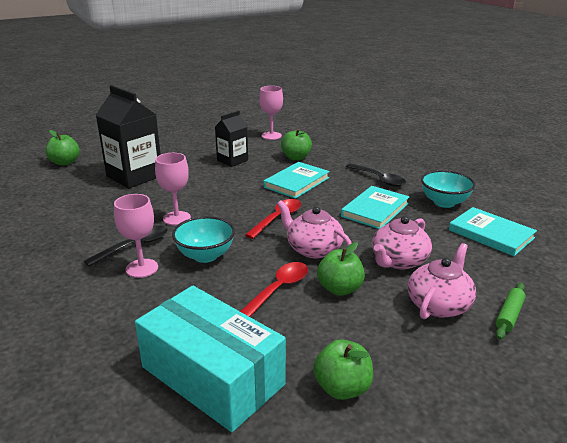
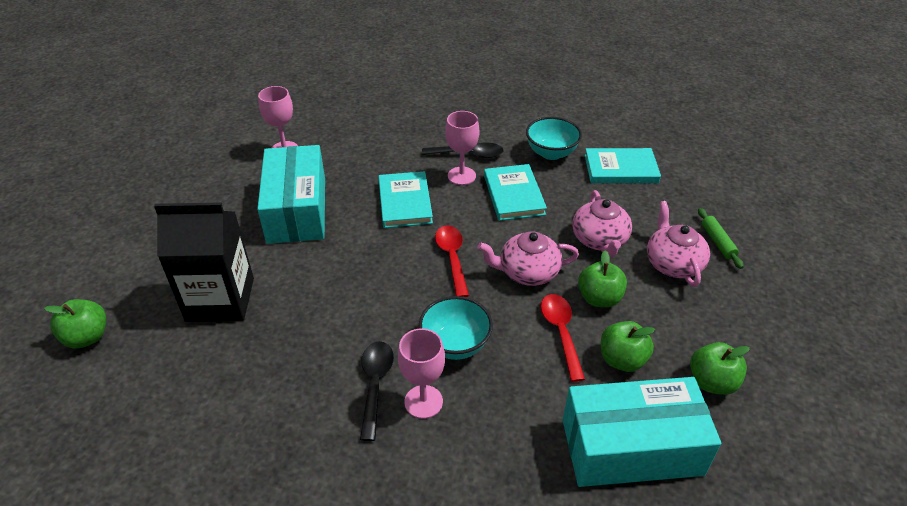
camera: 45 degrees left, 15 degrees up
(177, 218) = (361, 322): pink goblet -> pink goblet (461, 176)
(232, 160) = (297, 210): black carton -> turquoise box
(296, 157) = (356, 168): green apple -> green apple (622, 360)

